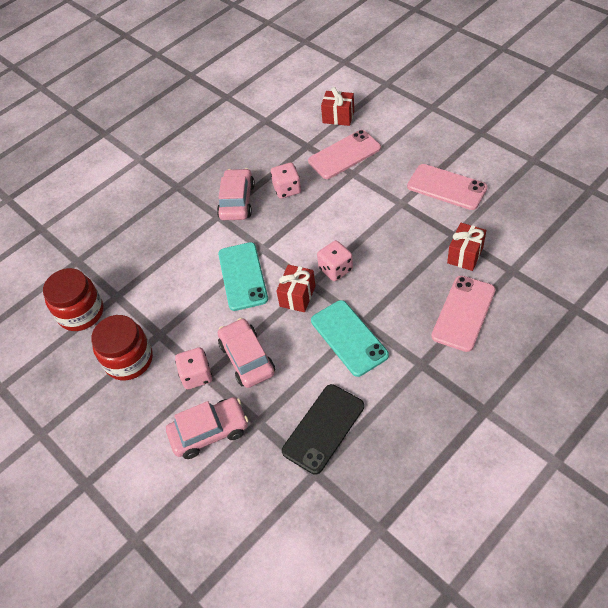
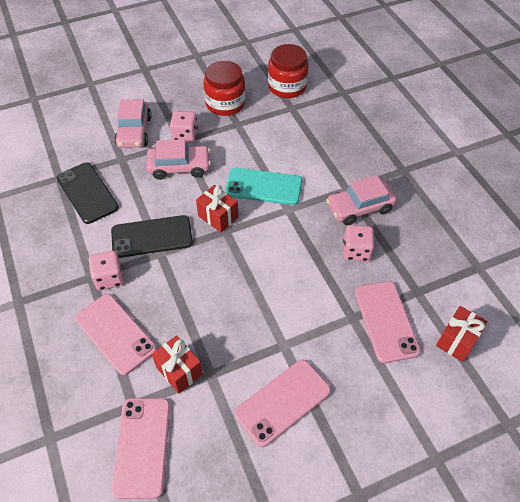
camera: 105 degrees right, 0 degrees up
(237, 201) = (359, 208): pink car -> pink car turned 135 degrees clockwise
(335, 269) = (230, 254): pink dice -> pink dice (109, 278)
(349, 338) = (152, 237): turquoise phone -> black phone
(536, 249) = (142, 447): none -> pink phone

